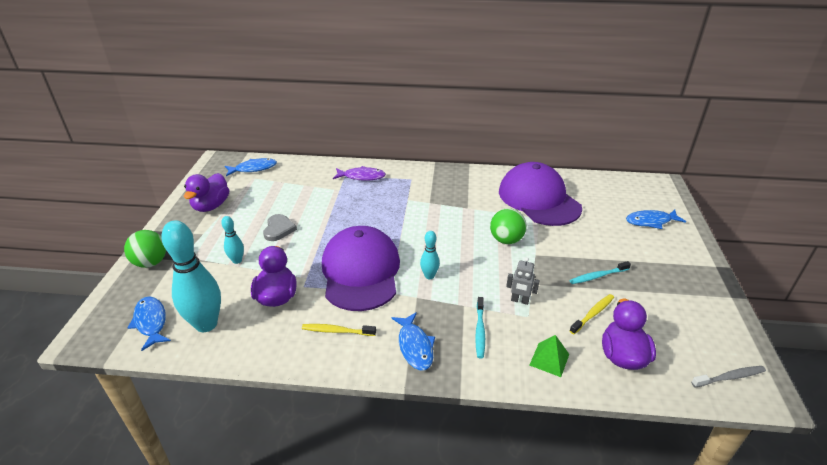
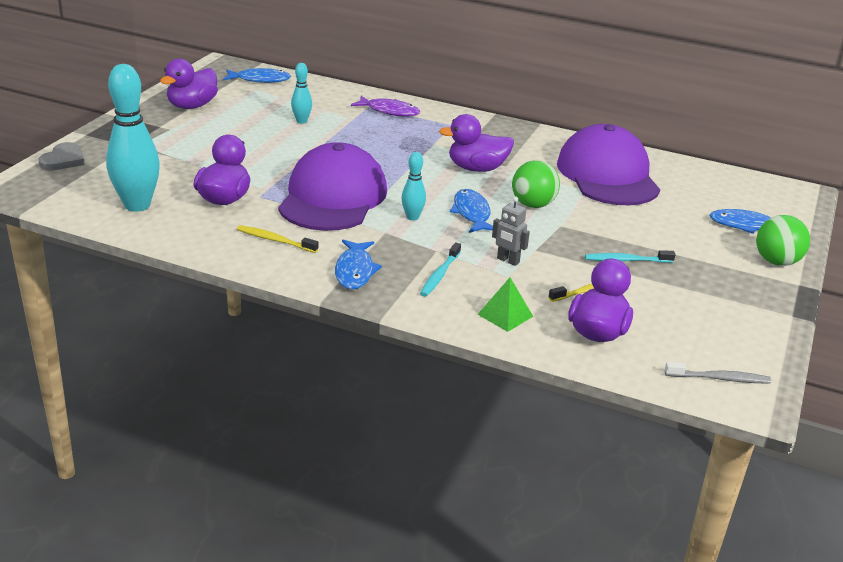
camera: 15 degrees right, 5 degrees down
(151, 263) = (102, 143): green ball -> green ball (776, 262)
(151, 322) = (81, 191): blue fish -> blue fish (472, 213)
(237, 260) = (197, 160): turquoise bowling pin -> turquoise bowling pin (301, 121)
(279, 229) = (259, 141): grey heart -> grey heart (63, 160)
(449, 215) = (477, 168): none -> purple duck

